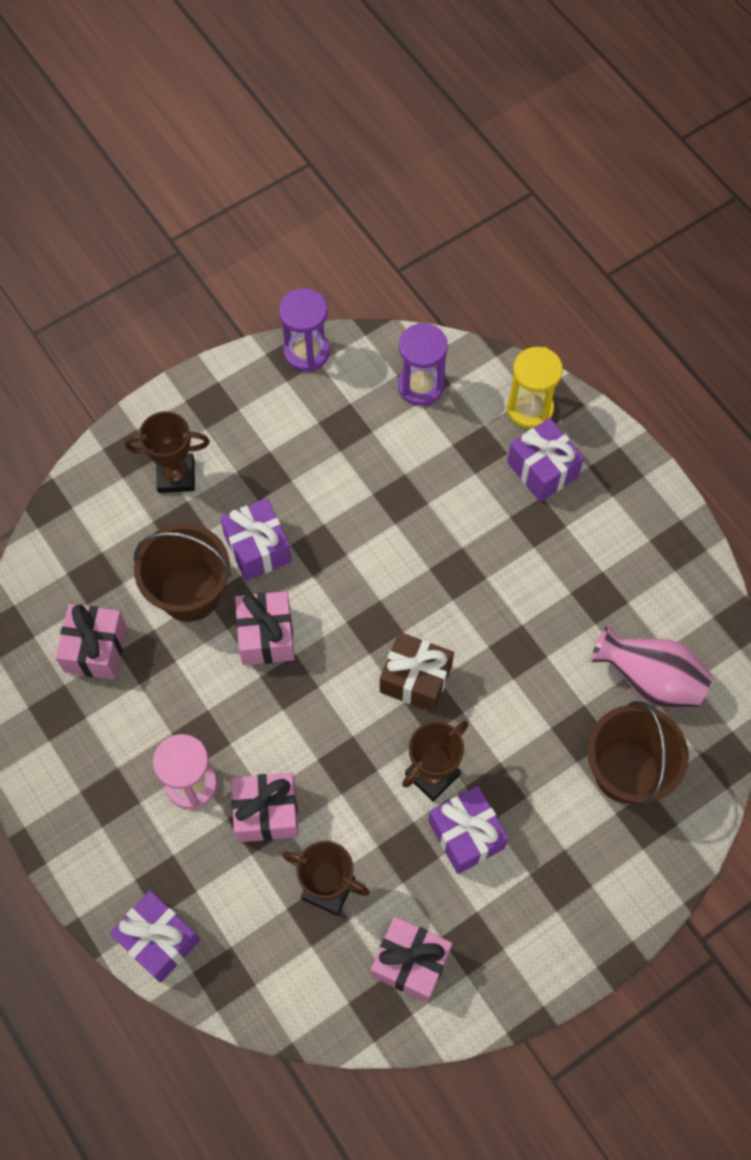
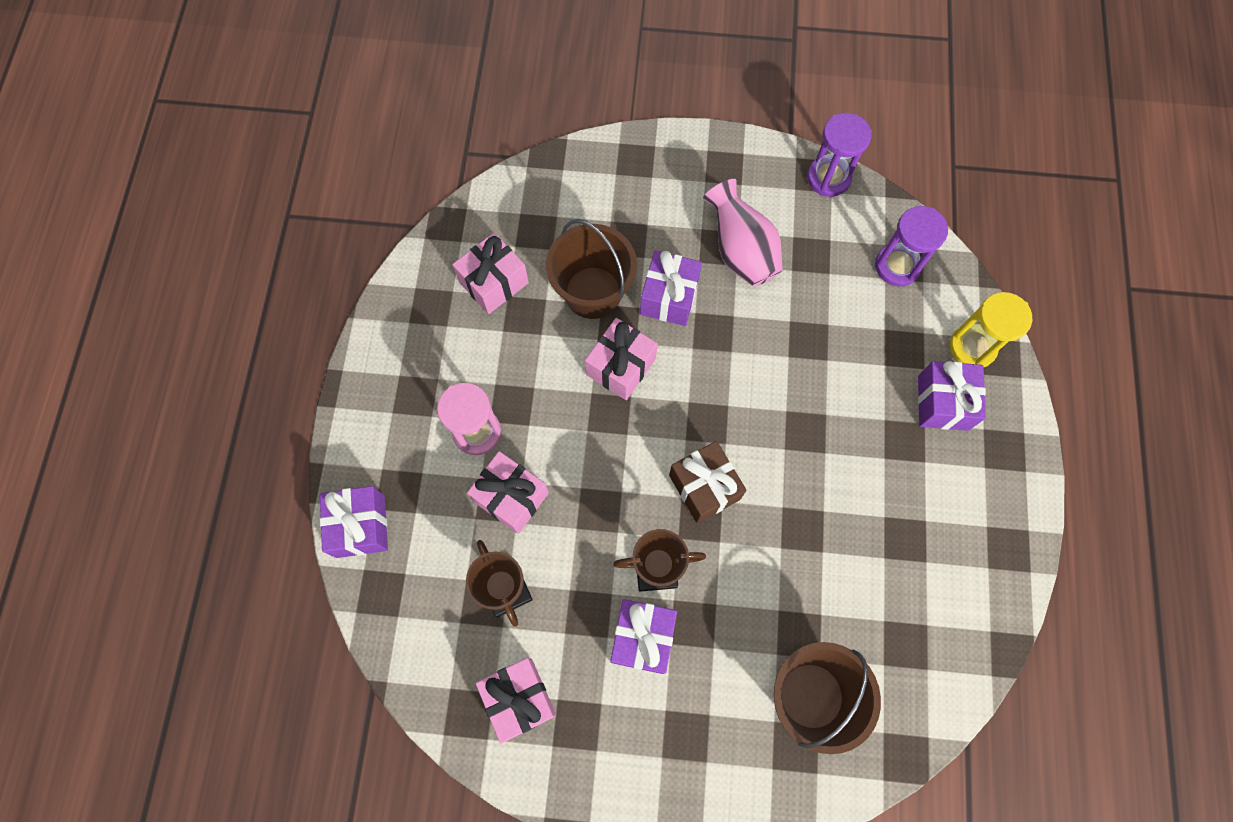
camera: 40 degrees right, 5 degrees up
(176, 476) = (654, 200): brown trophy -> none
(649, 679) = (892, 638): pink vase -> pink vase (740, 251)

